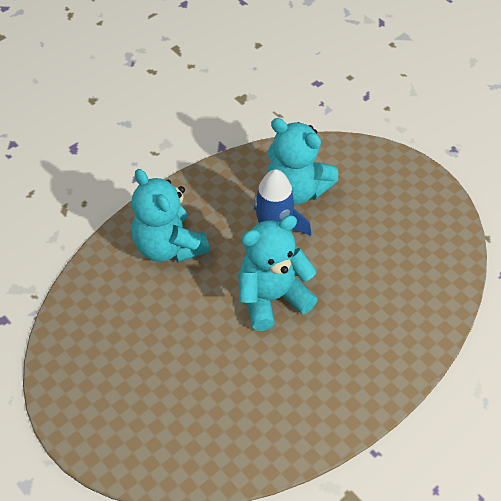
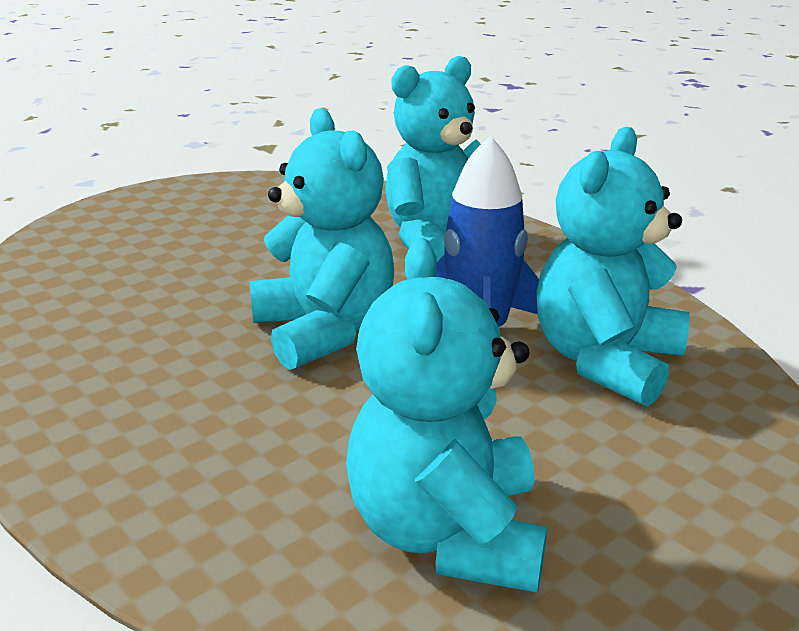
camera: 90 degrees right, 25 degrees down
(411, 252) = (447, 532): none -> turquoise teddy bear

